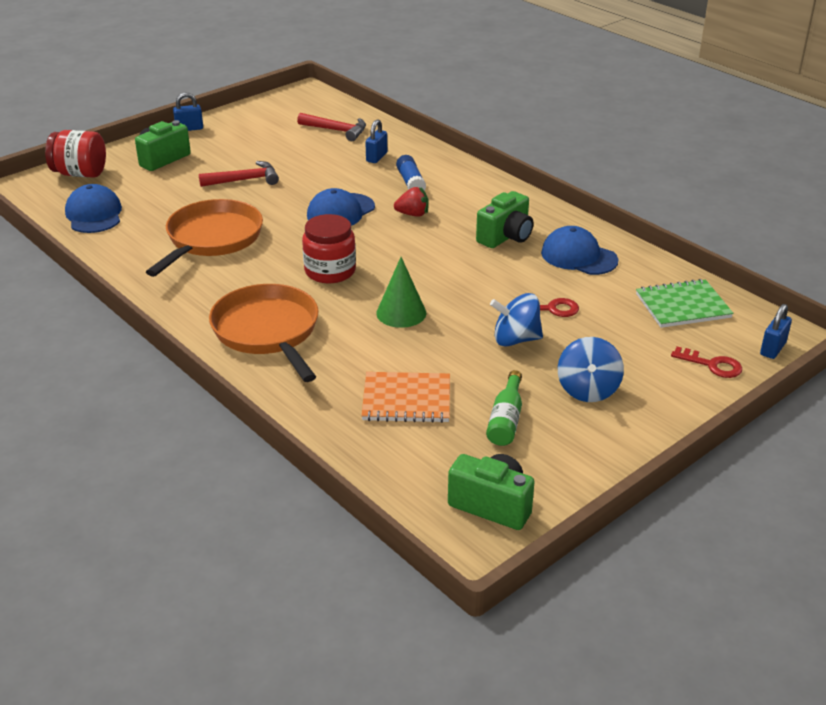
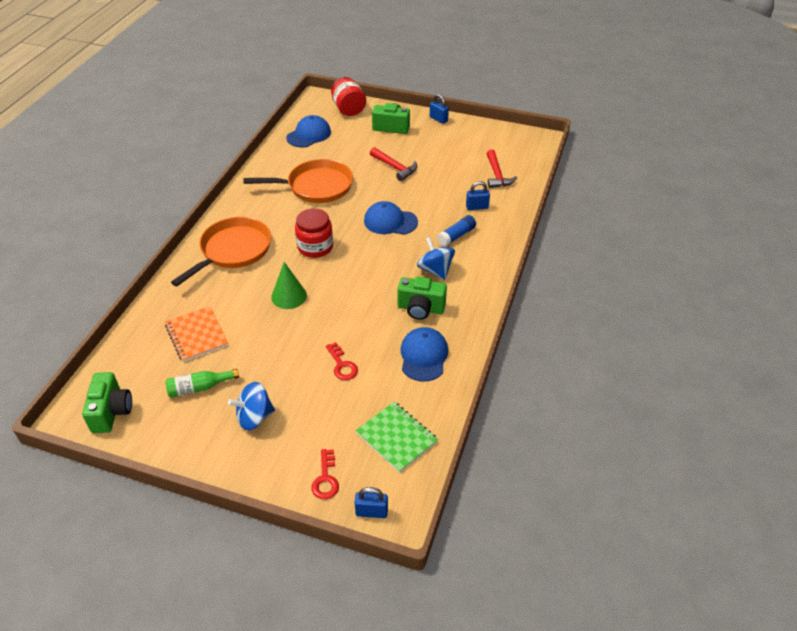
camera: 60 degrees right, 10 degrees up
(413, 214) = (414, 254): red strawberry -> none
(515, 339) = (292, 360): blue spinning top -> blue spinning top (435, 270)

